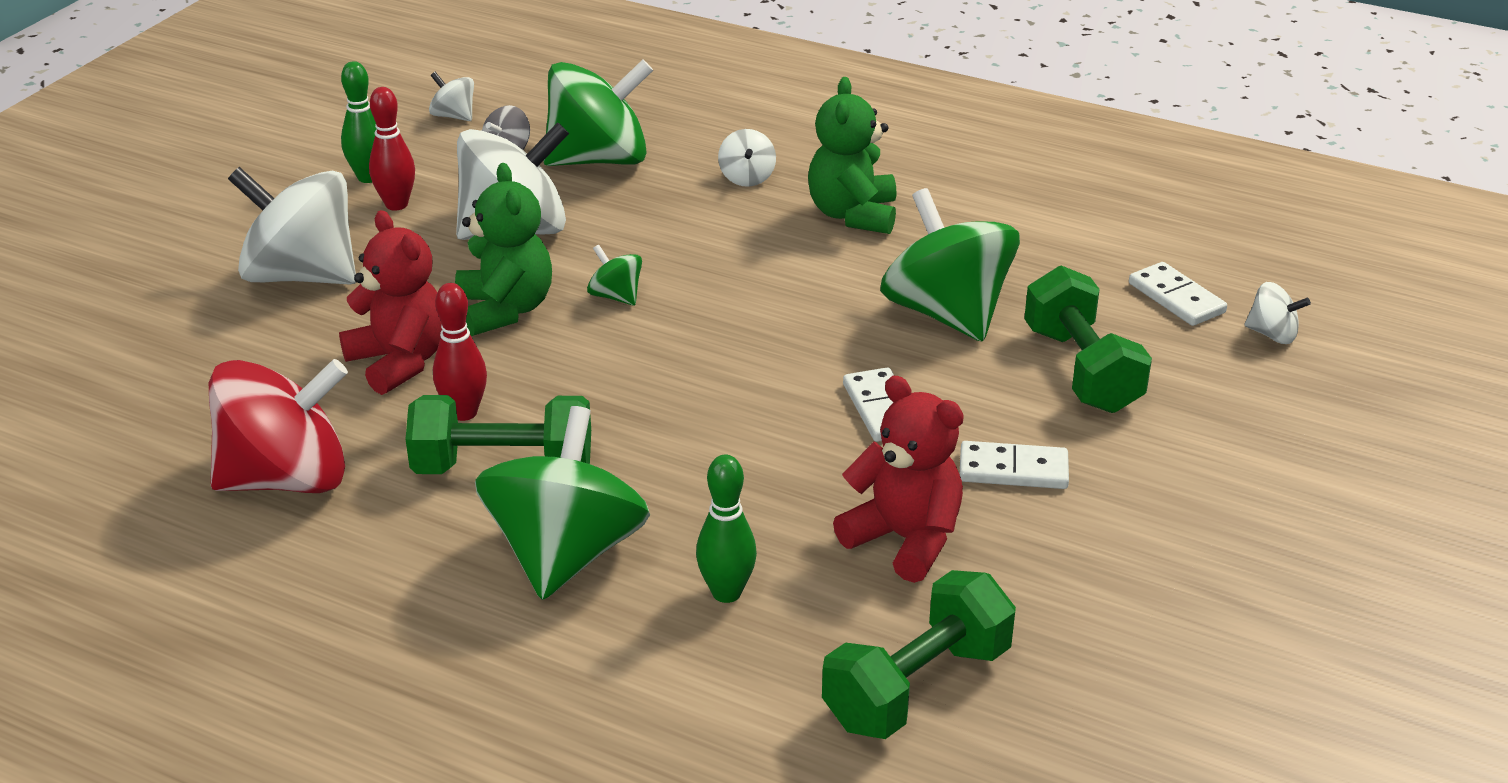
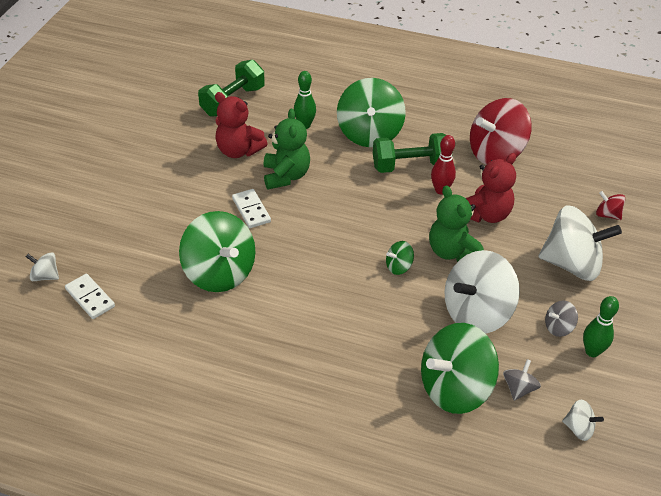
camera: 170 degrees right, 10 degrees up
(158, 341) = (607, 215): none -> red spinning top
(396, 204) = (558, 327): red bowling pin -> grey spinning top
(400, 362) = (485, 214): red teddy bear -> red teddy bear turned 90 degrees counterclockwise
(616, 296) = (398, 267): green spinning top -> green spinning top turned 120 degrees clockwise
(747, 178) = (351, 380): white spinning top -> none
(853, 215) = (277, 349): green teddy bear -> green teddy bear (286, 176)
(1013, 470) = (192, 185): white domino -> none
(1081, 370) = (152, 242): green dumbbell -> none

